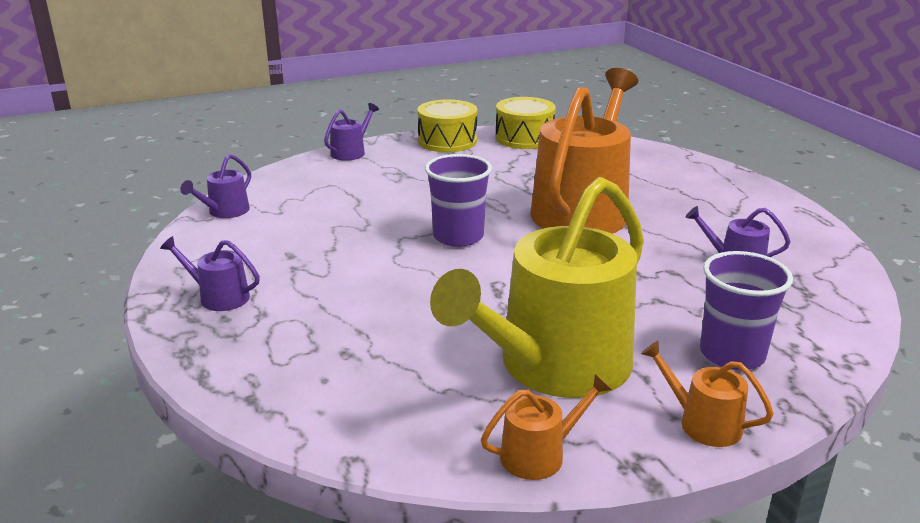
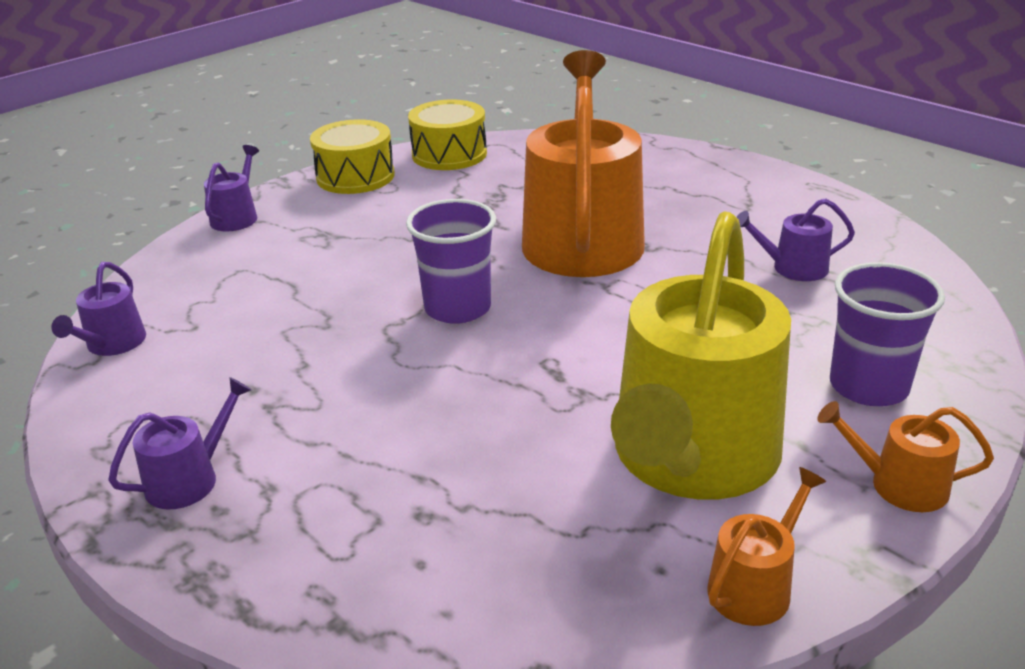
camera: 20 degrees left, 5 degrees up
(219, 297) = (189, 479): purple watering can -> purple watering can turned 135 degrees clockwise

